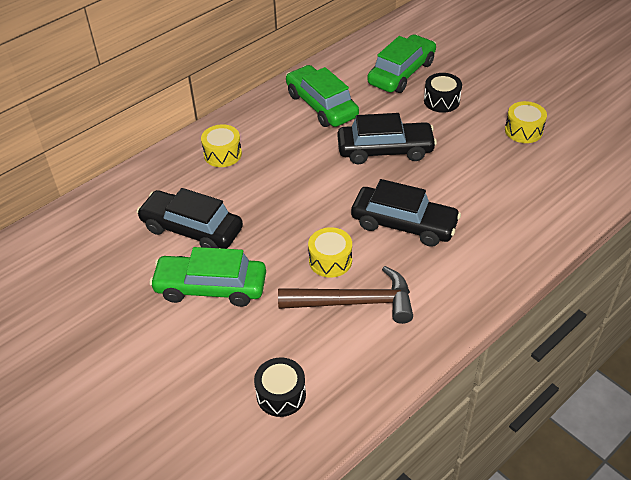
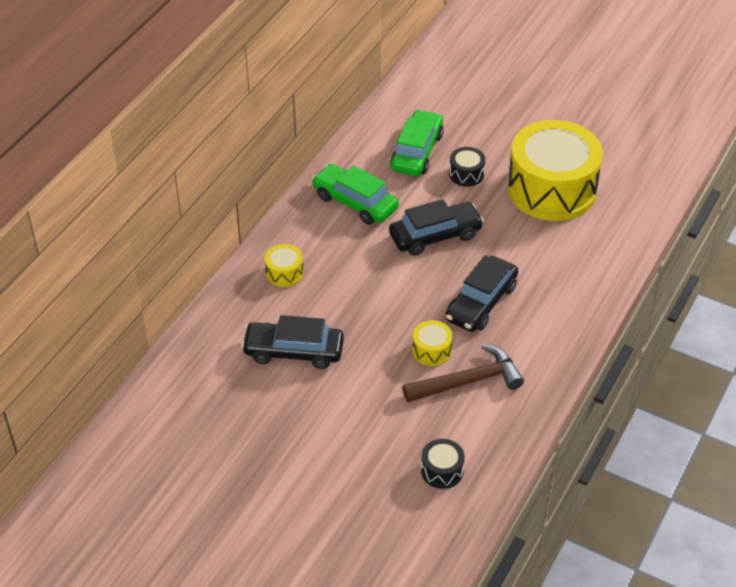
camera: 20 degrees left, 0 degrees up
(211, 287) = (338, 399): green car -> none
(404, 224) = (481, 303): black car -> black car turned 120 degrees clockwise
(523, 130) = (551, 189): yellow drum -> yellow drum, size x2.49

